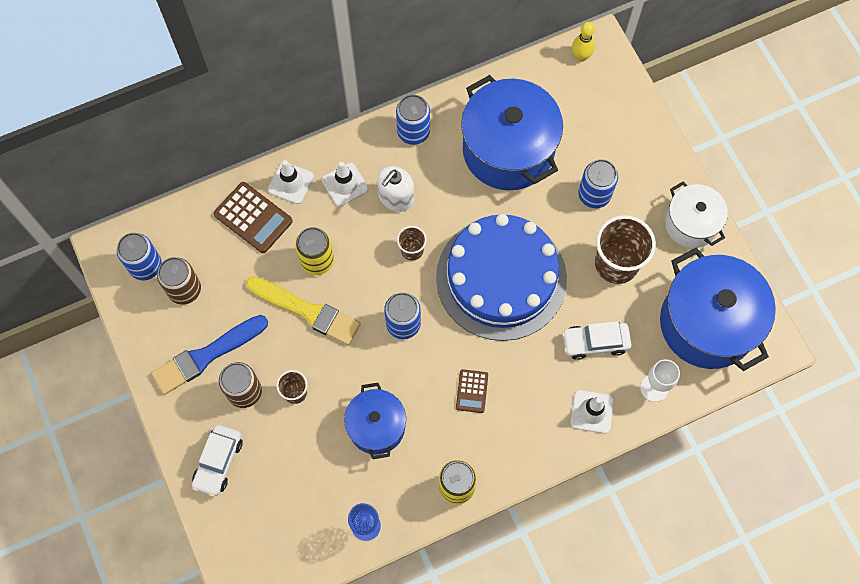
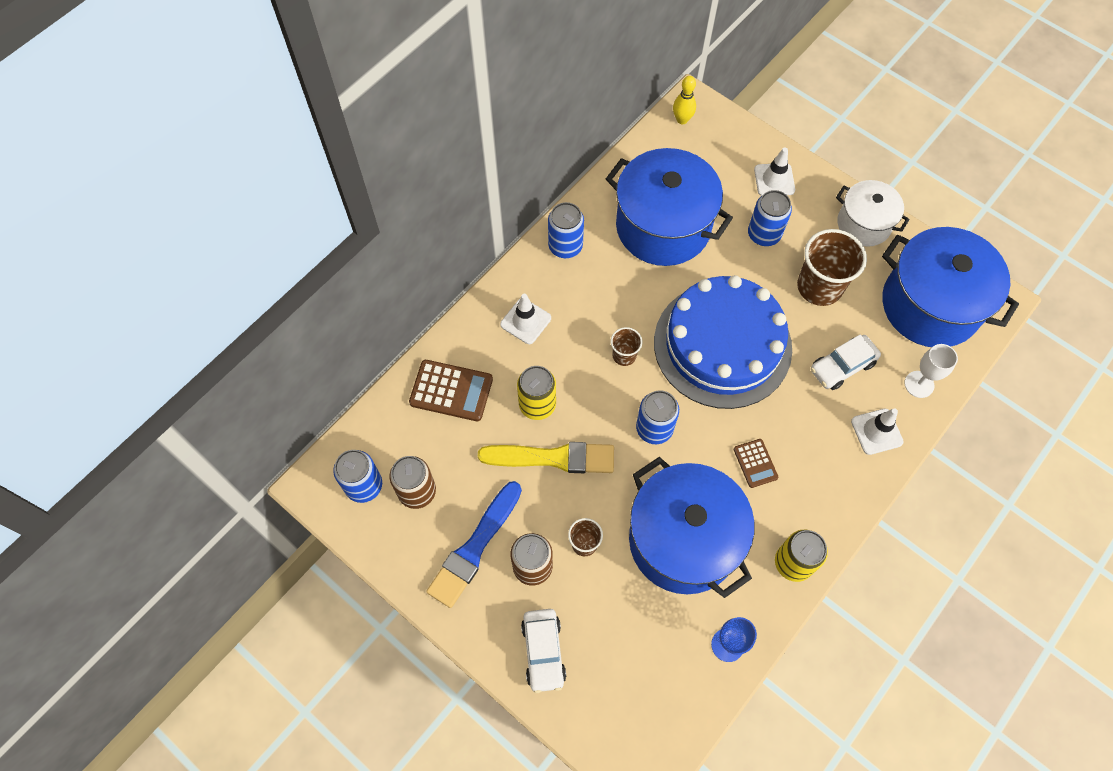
camera: 25 degrees left, 5 degrees down
(291, 183) = (471, 342): white traffic cone -> white traffic cone (774, 180)
(376, 426) = (683, 540): blue pot -> blue pot, size x1.75
(396, 197) = (581, 312): white soap dispenser -> none

